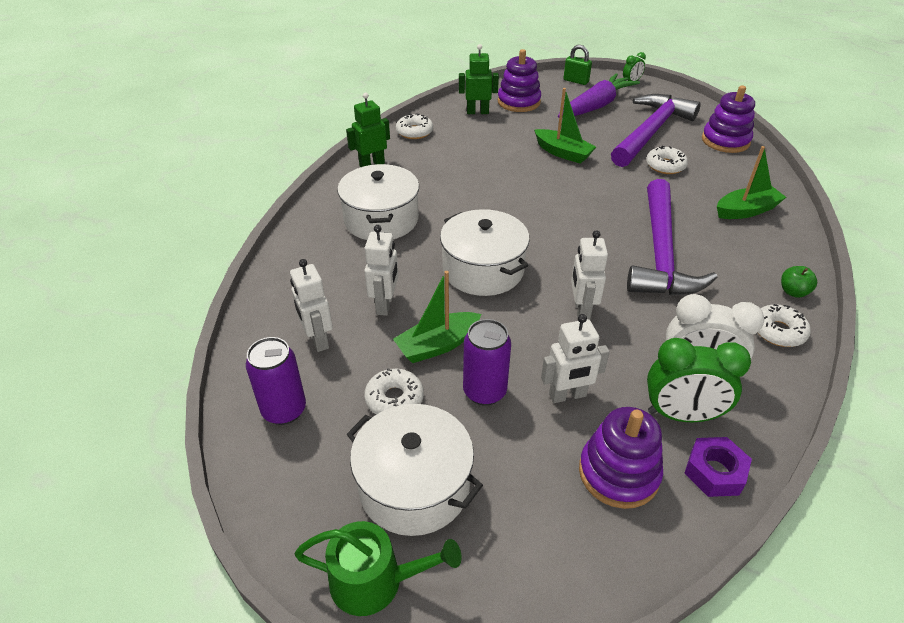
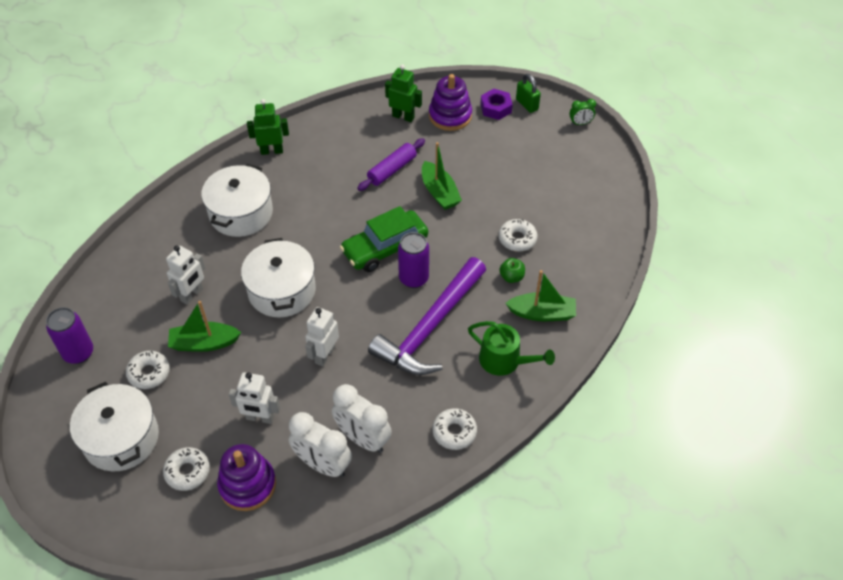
camera: 25 degrees right, 10 degrees up
(318, 340) = (130, 307): white robot -> none
(375, 581) = (63, 485): green watering can -> green watering can (504, 360)
(414, 132) = (331, 124): white donut -> white donut (187, 472)
(484, 392) = (209, 392): purple can -> purple can (413, 278)
(503, 149) = (392, 170): none -> purple rolling pin
(554, 205) = (385, 248): none -> green car
(596, 106) = (518, 144): purple carrot -> none
(651, 132) = (541, 195): purple hammer -> none
(681, 415) = (323, 464): green clock -> white clock
(714, 472) = (308, 511): purple nut -> purple nut (495, 108)
(725, 141) = (601, 229): purple stacking toy -> none
(793, 292) = (501, 404): green apple -> green apple (511, 277)

